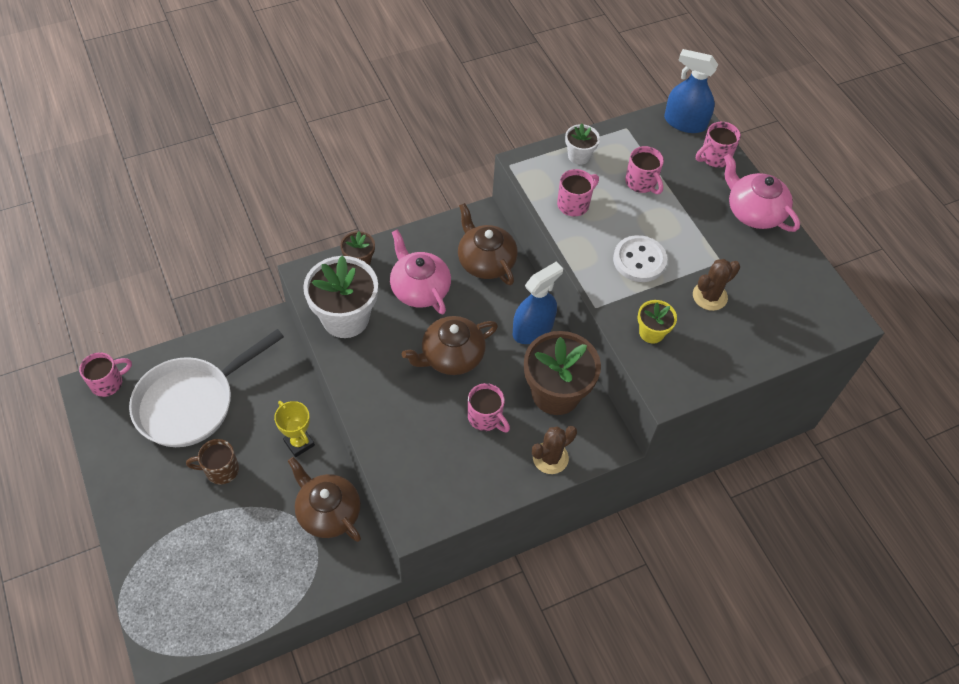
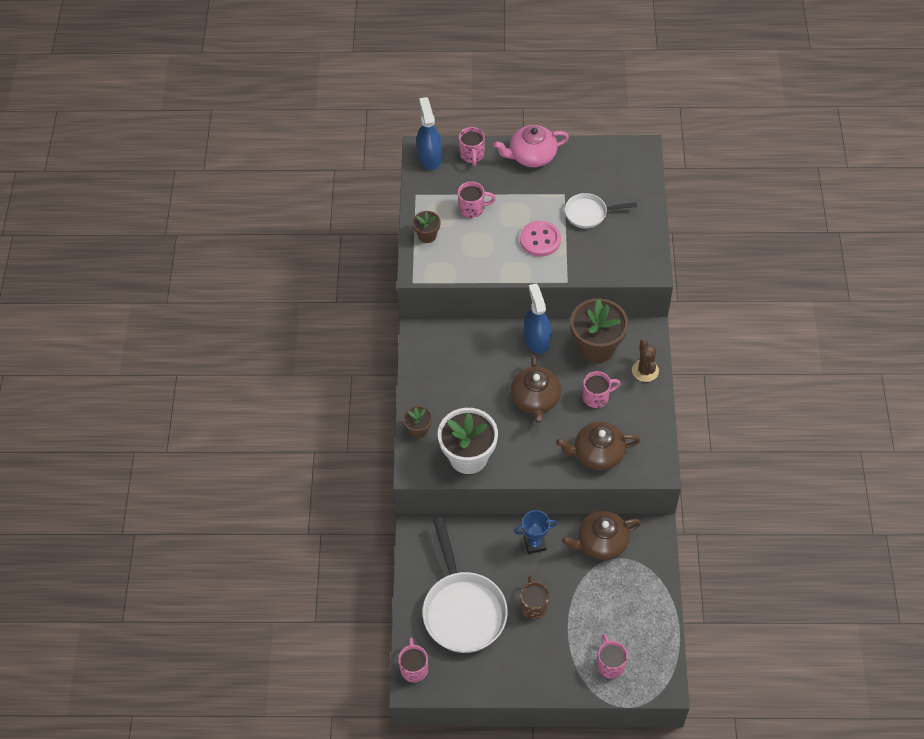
camera: 60 degrees left, 0 degrees up
(220, 470) = (533, 605): brown mug -> brown mug turned 150 degrees clockwise
(299, 443) = (534, 544): yellow trophy -> blue trophy
(419, 289) = (465, 398): pink teapot -> none
(485, 261) = (461, 345): brown teapot -> brown teapot (598, 453)
(574, 204) = (471, 257): pink mug -> pink mug (610, 664)
(579, 156) = (427, 235): white flower pot -> brown flower pot
(639, 260) = (540, 240): white button -> pink button
(651, 332) = (602, 259): yellow flower pot -> none
(685, 122) = (430, 157): blue spray bottle -> blue spray bottle turned 120 degrees clockwise
(709, 296) = (589, 213): brown cactus -> white pan

